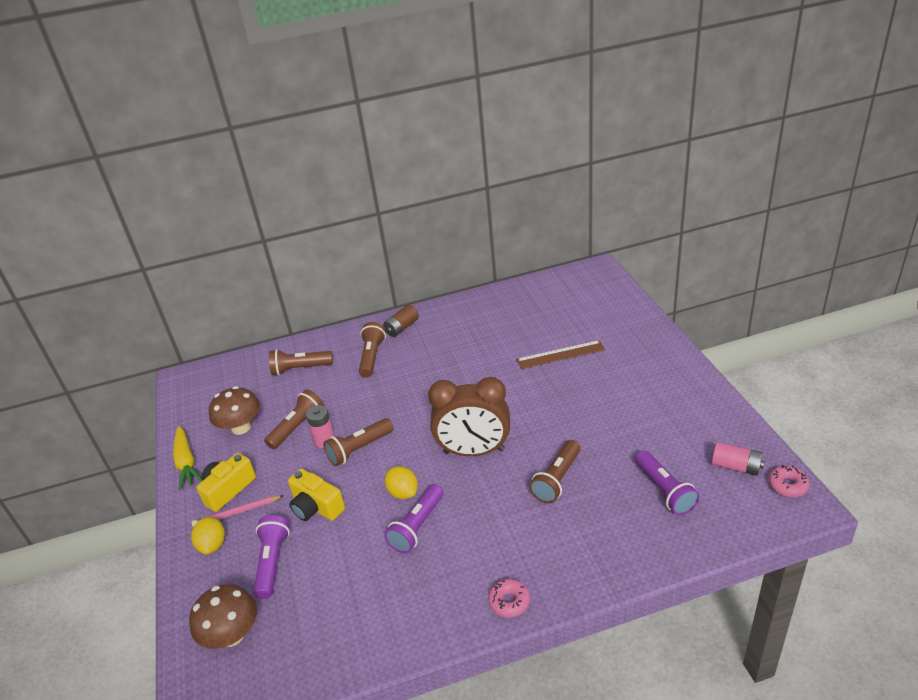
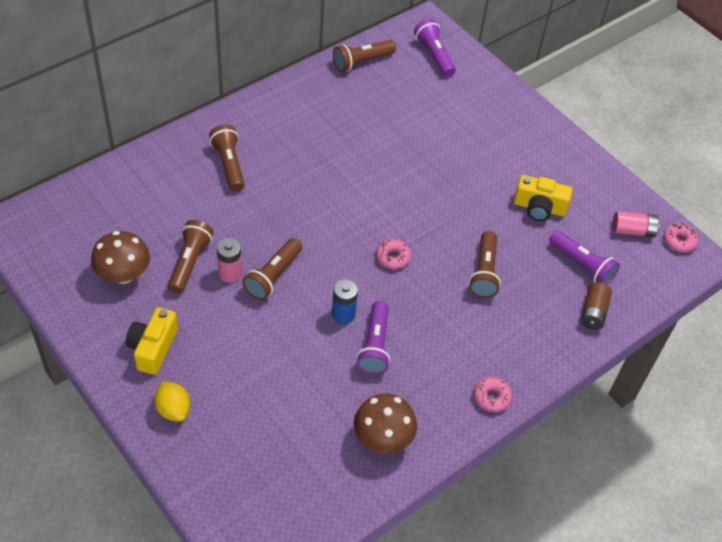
camera: 30 degrees left, 15 degrees up
(186, 463) = (84, 327): yellow carrot -> none
(232, 635) = (249, 490): brown mushroom -> brown mushroom (383, 438)
(237, 512) = (179, 370): pink pencil -> none
(272, 562) = (248, 412): purple flashlight -> purple flashlight (434, 55)
(300, 369) = (151, 191): brown flashlight -> brown flashlight (361, 62)
(316, 507) = (262, 347): yellow camera -> yellow camera (539, 207)
(402, 328) = (244, 123): brown battery -> brown battery (593, 312)
(403, 492) = (343, 314): yellow lemon -> blue battery
(474, 451) = (392, 257): brown clock -> pink donut
(560, 355) = (431, 135): brown ruler -> none

